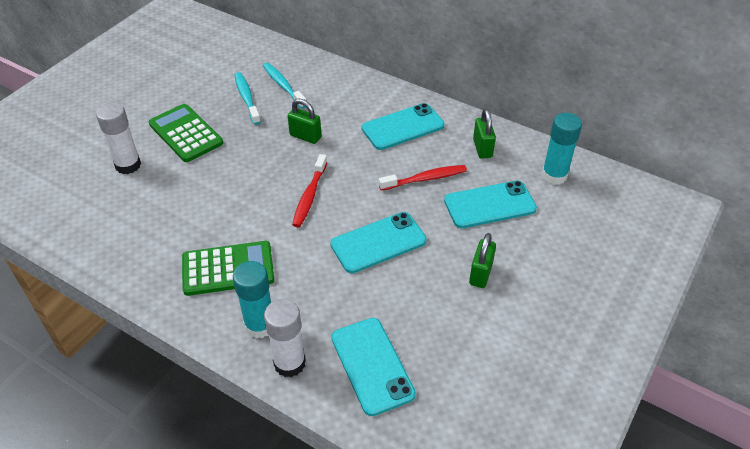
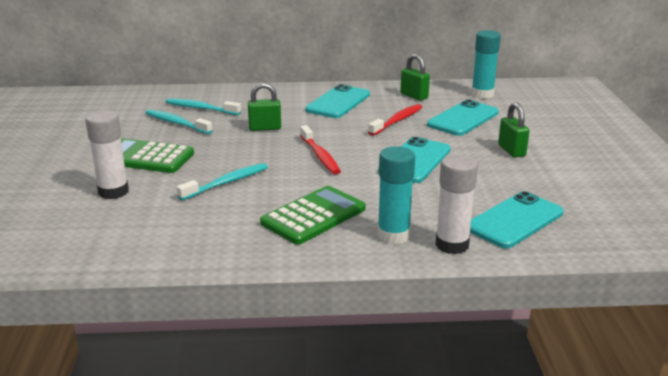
camera: 35 degrees left, 20 degrees down
(209, 194) = (227, 183): none -> turquoise toothbrush
(372, 365) = (514, 220): turquoise phone -> turquoise phone turned 75 degrees counterclockwise

